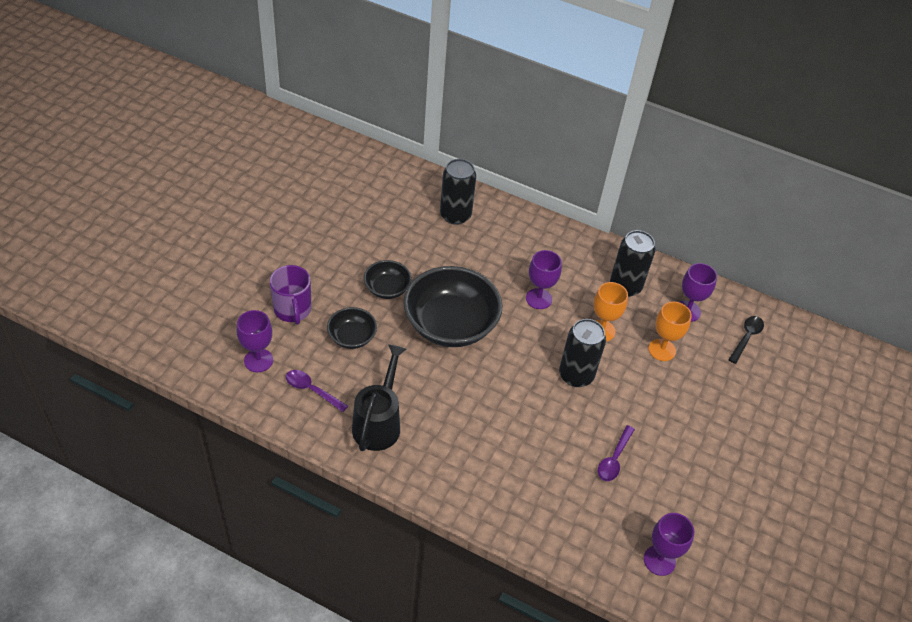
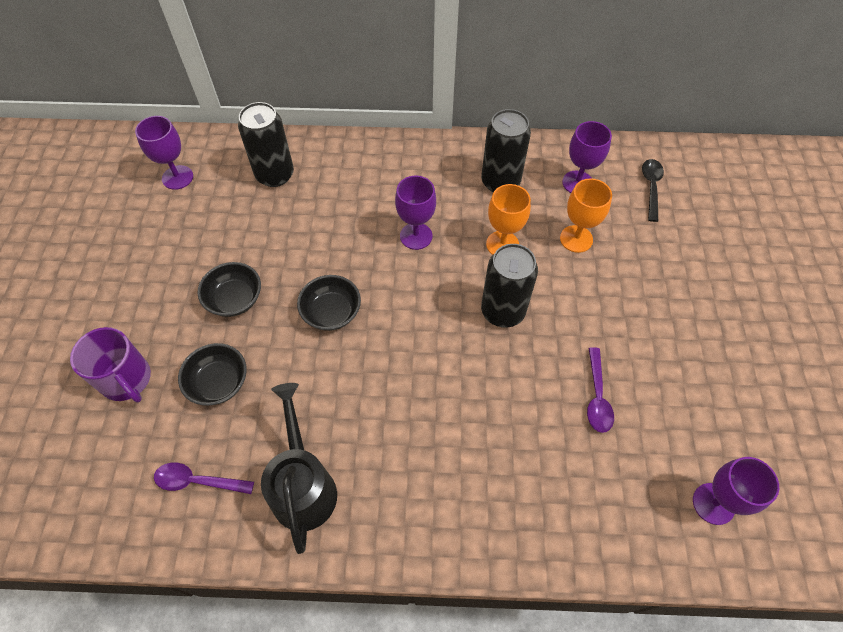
camera: 20 degrees left, 10 degrees up
(258, 360) = (109, 472): purple goblet -> purple goblet (177, 177)
(450, 325) = (331, 312): black bowl -> black bowl, size x0.50

